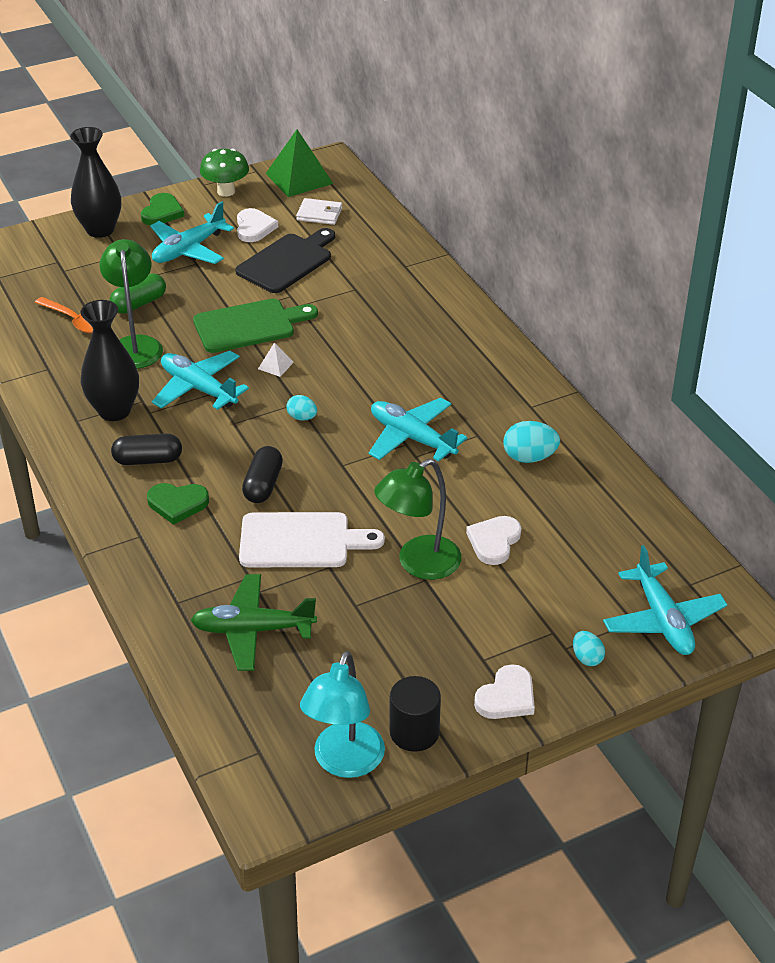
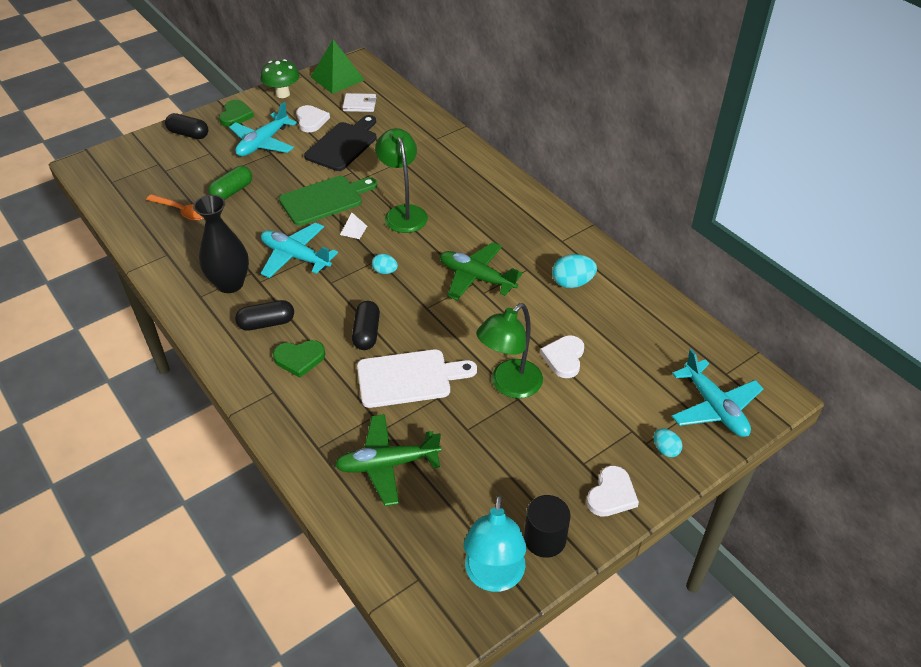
camera: 10 degrees left, 5 degrees up
(100, 230) = (188, 134): black vase -> black capsule
(135, 345) = (236, 226): green lamp -> green lamp (403, 213)
(412, 438) = (476, 278): turquoise plane -> green plane

